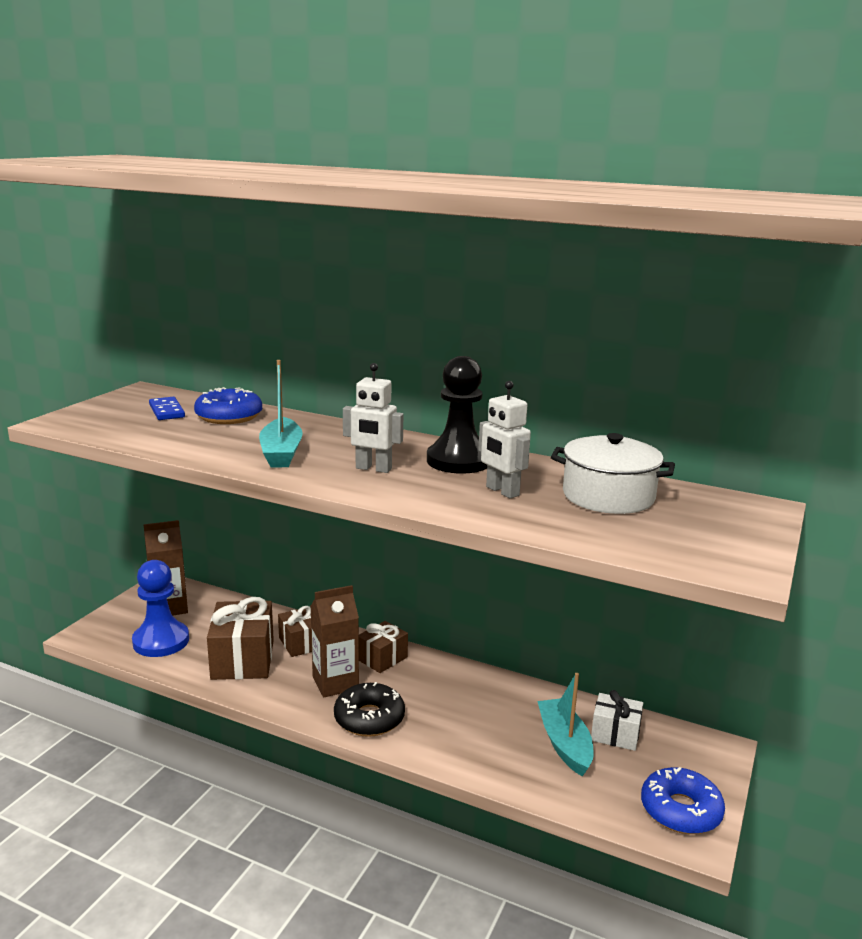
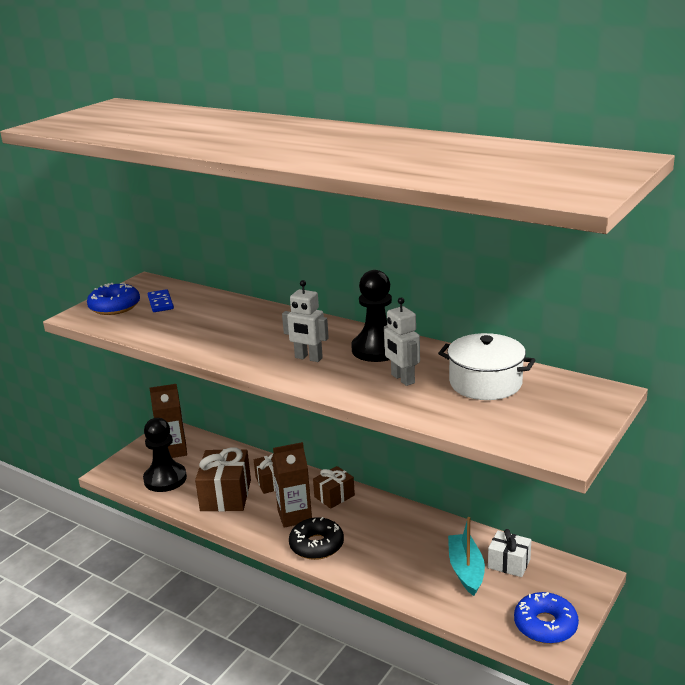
camera: 10 degrees right, 5 degrees up
(161, 641) = (165, 479): blue pawn -> black pawn
(229, 416) = (207, 307): blue donut -> blue donut (114, 307)
(281, 453) = (241, 343): turquoise boat -> none

